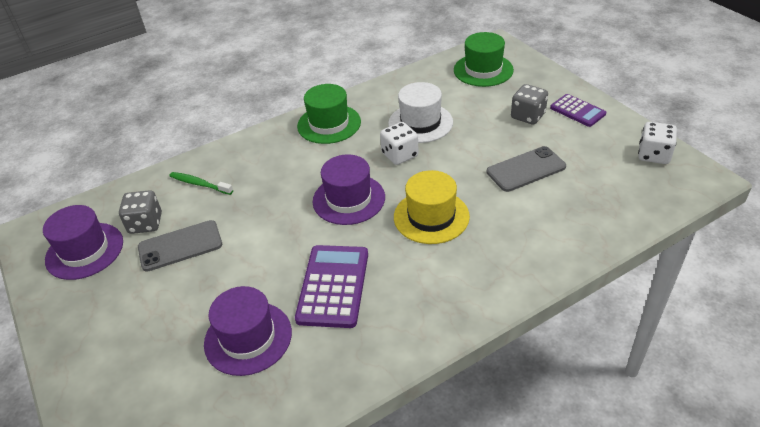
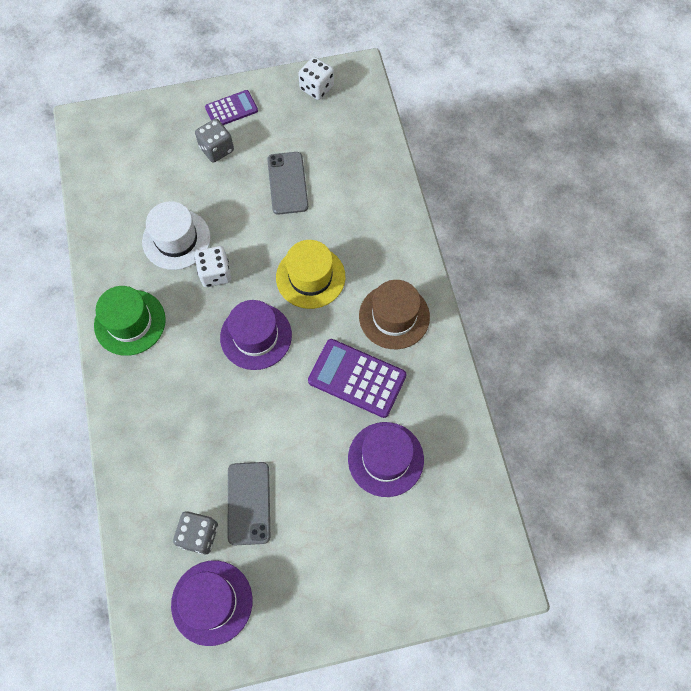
camera: 75 degrees left, 25 degrees up
(200, 184) = (163, 471): green toothbrush -> none
(420, 296) = (394, 316): none -> brown hat
(483, 70) = (121, 153): green hat -> none

